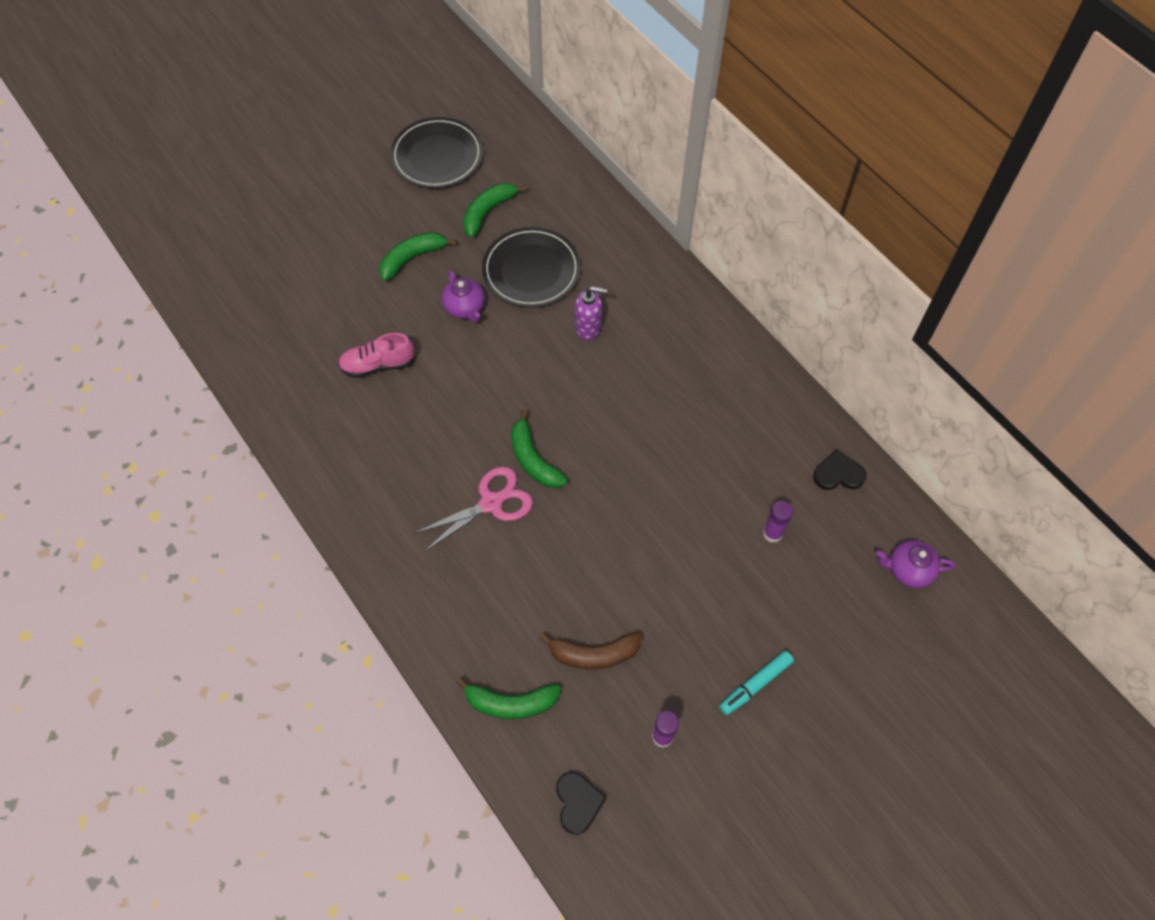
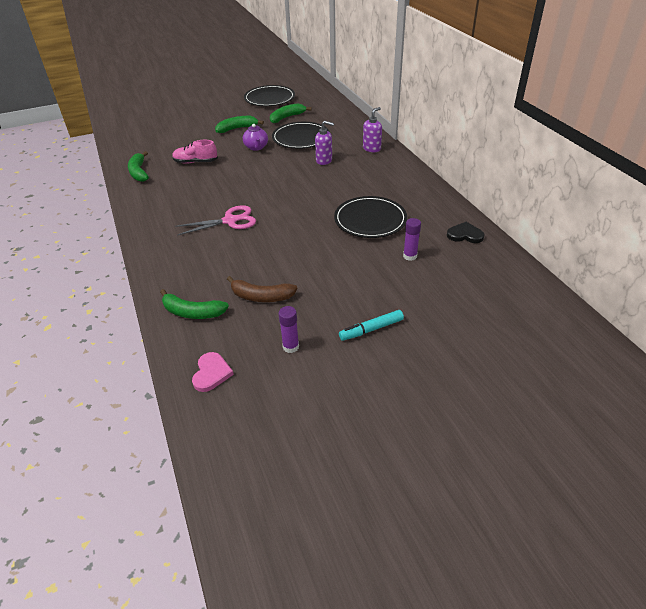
camera: 15 degrees right, 20 degrees down
(533, 459) = (265, 206): green banana -> green banana (139, 172)
(578, 802) = (211, 373): black heart -> pink heart
(655, 283) = (372, 148): none -> purple soap dispenser
(698, 464) = (370, 220): none -> black plate
(908, 570) = (505, 286): purple teapot -> none

